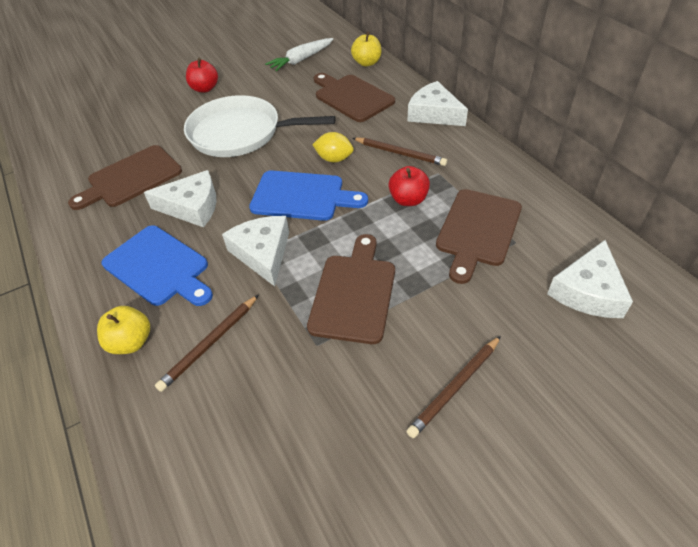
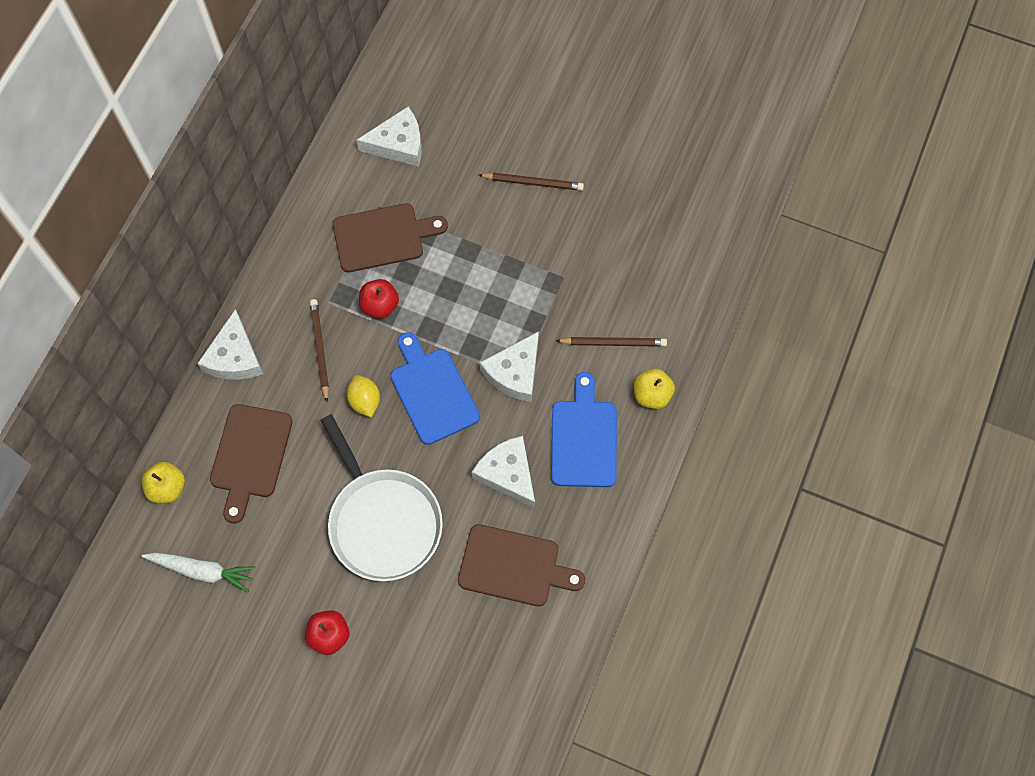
camera: 130 degrees left, 20 degrees up
(354, 293) = (505, 283): brown cutting board -> none

